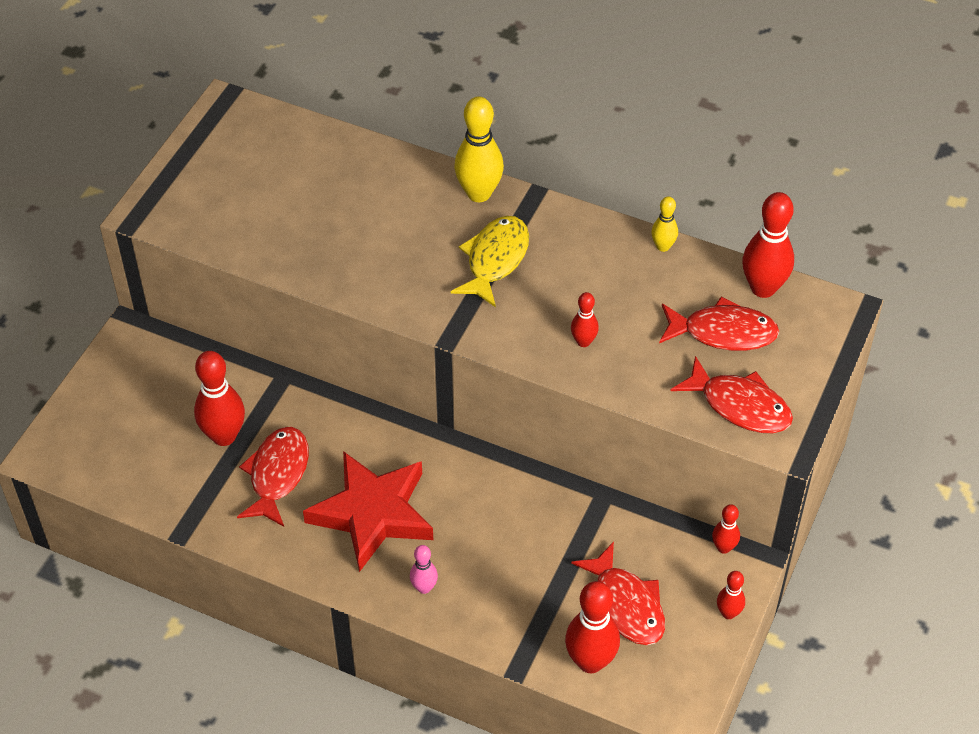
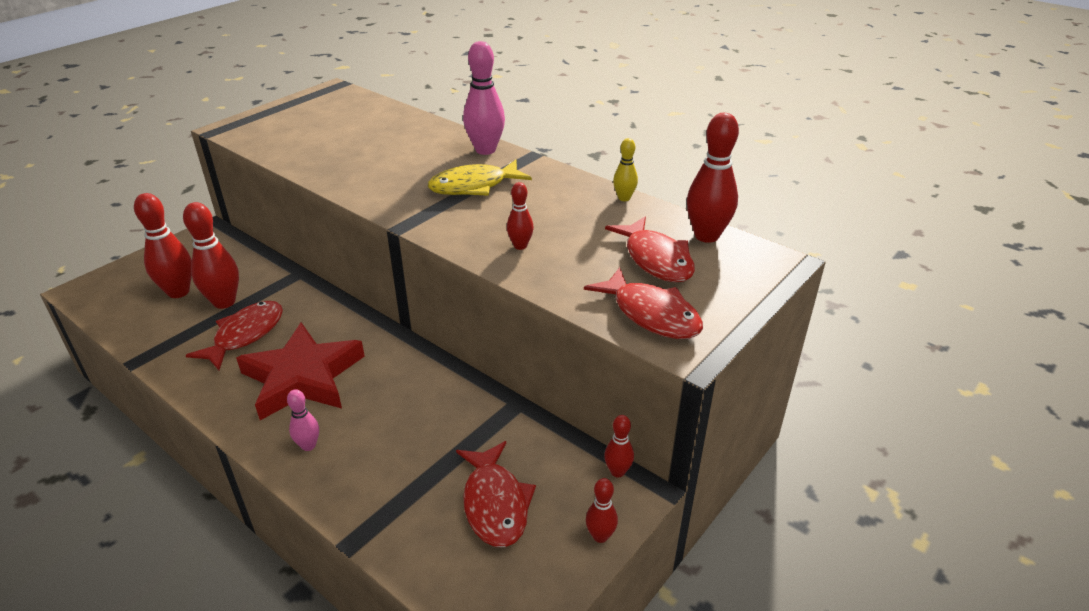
camera: 15 degrees right, 15 degrees down
(479, 193) = (485, 150): yellow bowling pin -> pink bowling pin
(495, 260) = (474, 186): yellow fish -> yellow fish turned 150 degrees counterclockwise
(590, 661) = (431, 552): red bowling pin -> red bowling pin (178, 292)
(723, 332) = (656, 259): red fish -> red fish turned 45 degrees clockwise

